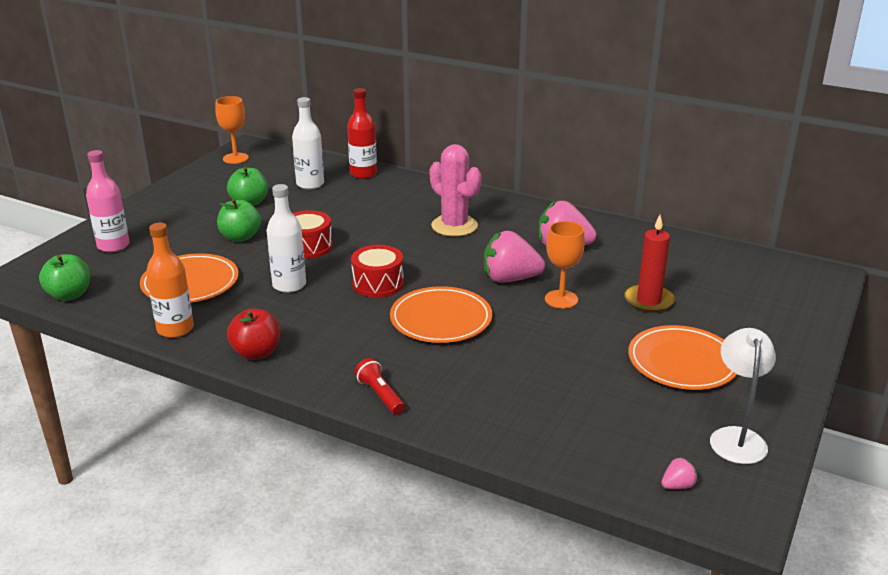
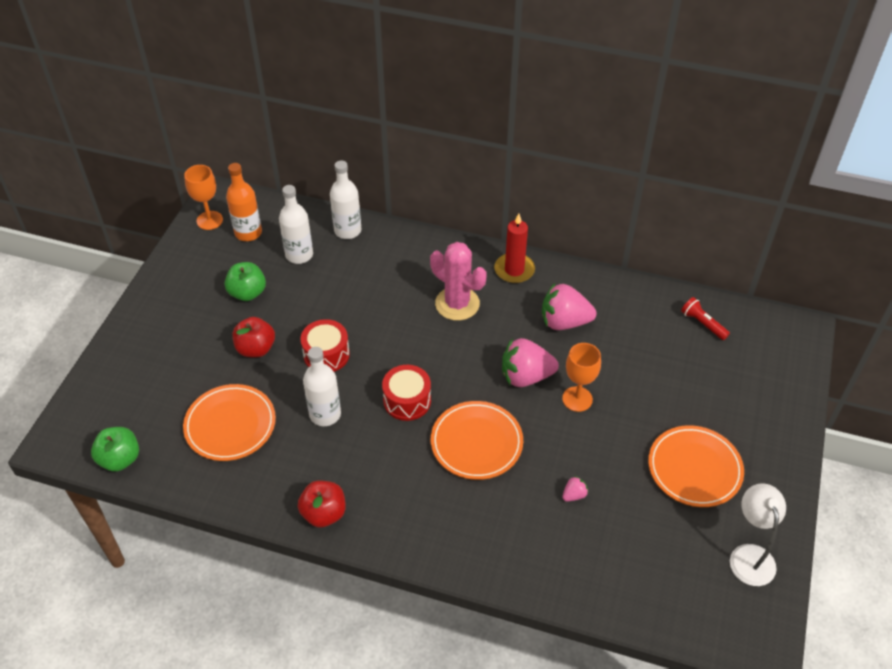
camera: 10 degrees left, 20 degrees up
(113, 246) = (135, 379): pink bottle -> none
(175, 329) = (239, 492): orange bottle -> orange bottle (248, 233)
(240, 237) = (256, 349): green apple -> red apple
(363, 174) = (347, 230): red bottle -> white bottle
(380, 395) = (448, 551): red flashlight -> red flashlight (702, 324)
(648, 301) = (654, 390): red candle -> red candle (514, 270)
(677, 486) = (711, 619): pink strawberry -> pink strawberry (574, 495)

